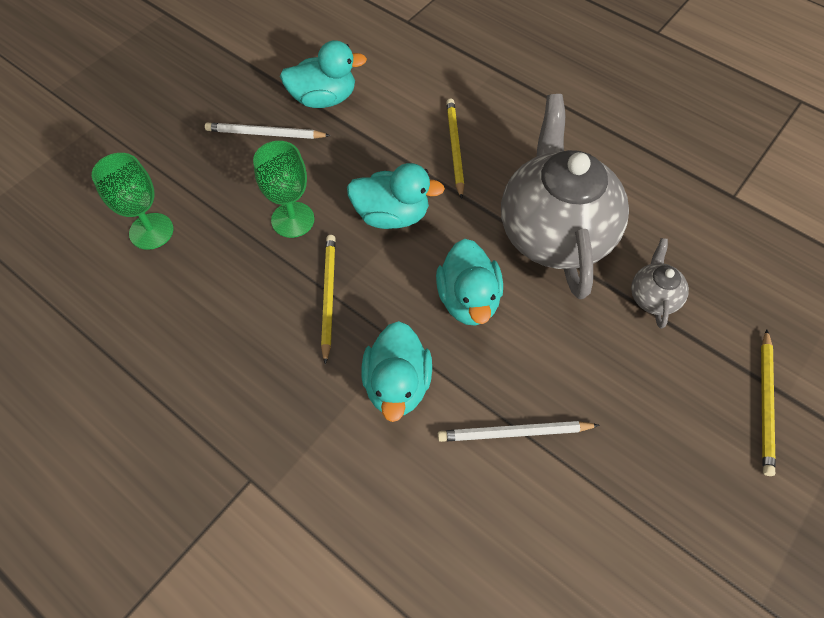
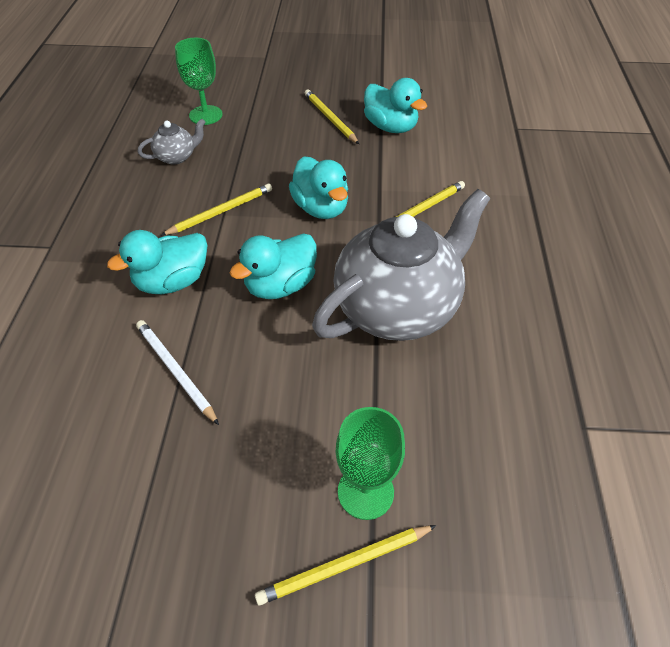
camera: 55 degrees right, 10 degrees down
(265, 134) = (330, 118): white pencil -> yellow pencil
(293, 220) = (270, 165): green goblet -> green goblet (365, 492)
(653, 297) = (393, 410): grey teapot -> grey teapot (177, 157)

